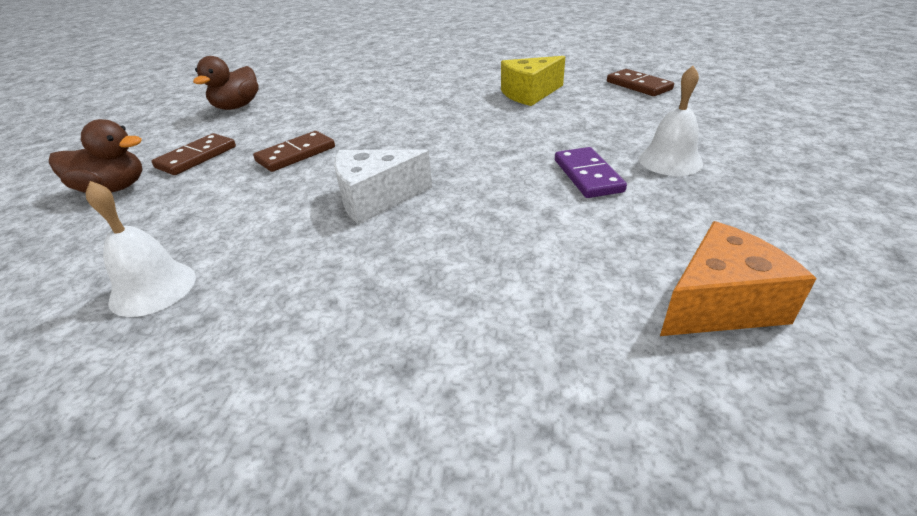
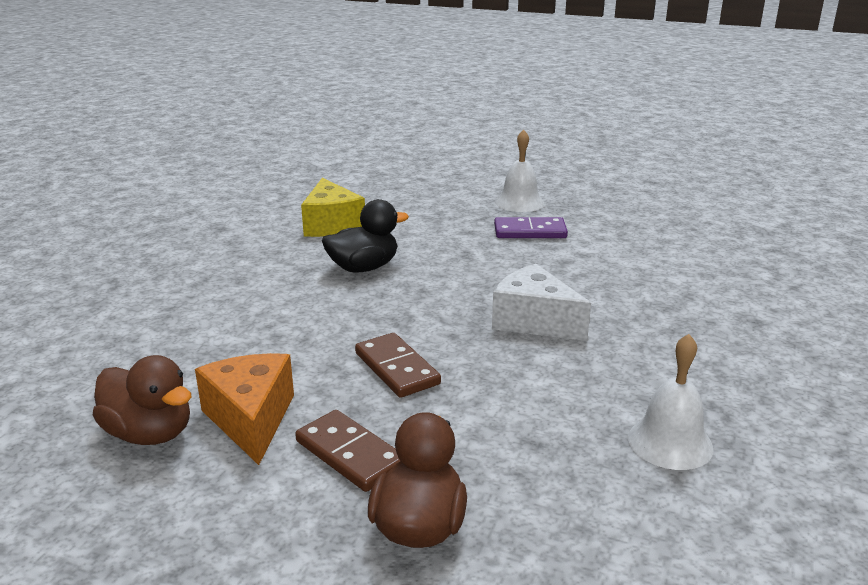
camera: 80 degrees left, 10 degrees down
(376, 199) = (534, 321): white cheese -> white cheese turned 135 degrees clockwise
(454, 118) = (363, 268): none -> black duck
(638, 86) = (360, 181): brown domino -> none
(719, 303) = (692, 228): orange cheese -> orange cheese (251, 419)

